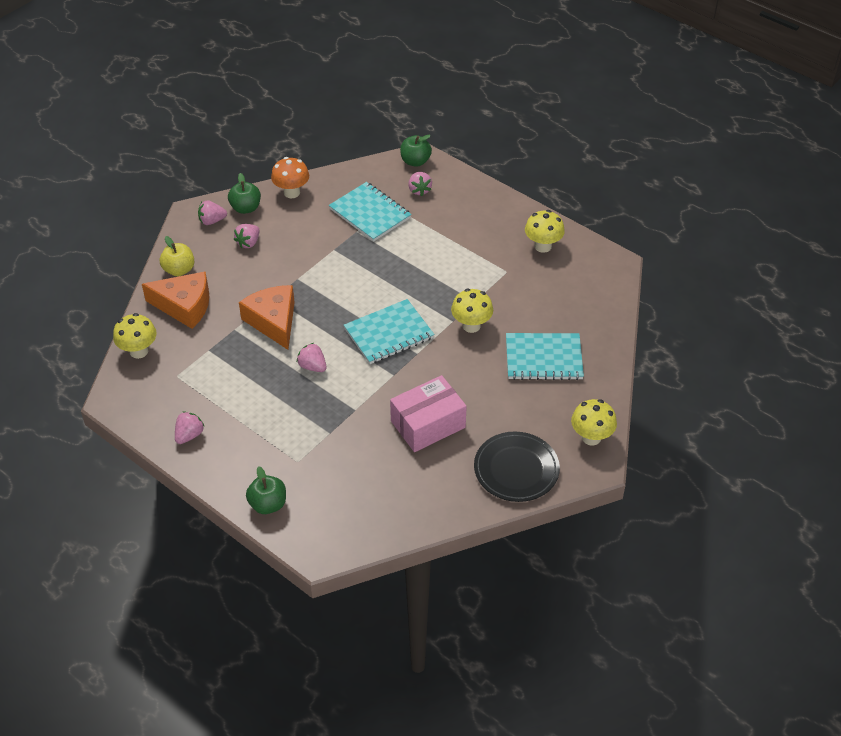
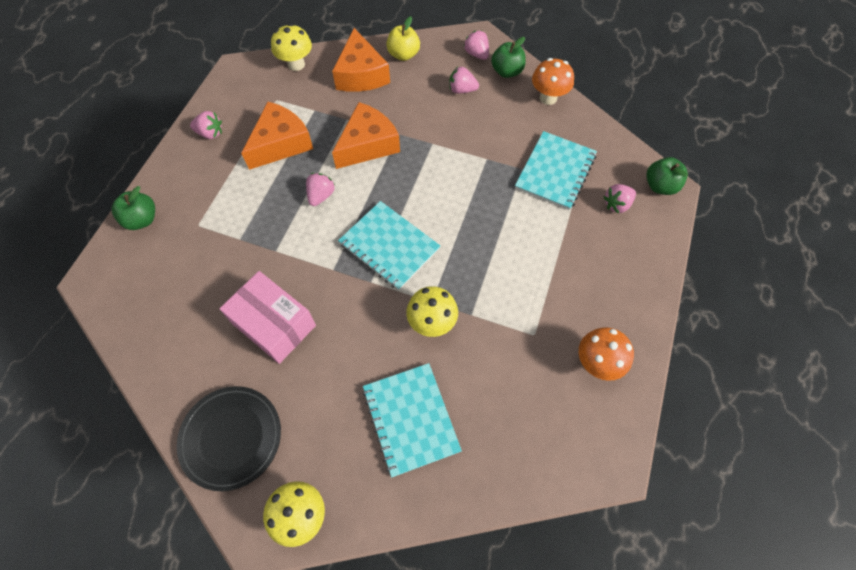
camera: 70 degrees right, 15 degrees up
(235, 383) = (281, 143): none -> orange cheese
(543, 246) = (597, 363): yellow mushroom -> orange mushroom

